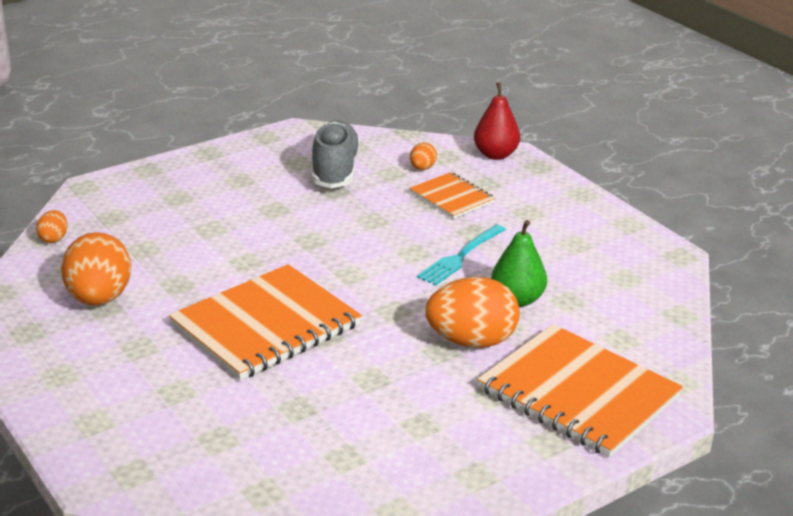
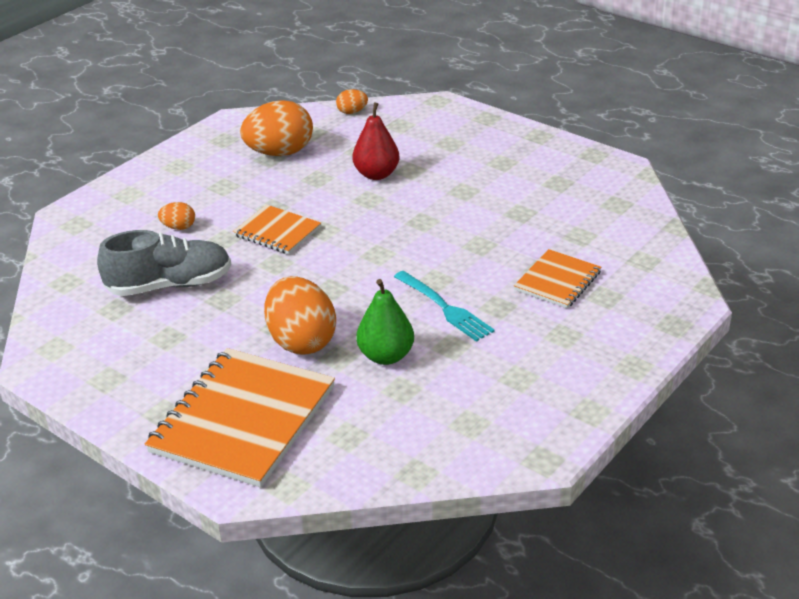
camera: 75 degrees right, 5 degrees up
(266, 325) = (277, 232): orange notebook -> orange notebook, size x0.53
(335, 171) = (558, 204): grey shoe -> grey shoe (170, 285)
(422, 168) = (605, 251): orange egg -> orange egg (179, 227)
(460, 257) = (445, 308): turquoise fork -> turquoise fork turned 150 degrees counterclockwise
(495, 155) = (675, 291): red pear -> red pear (376, 174)

